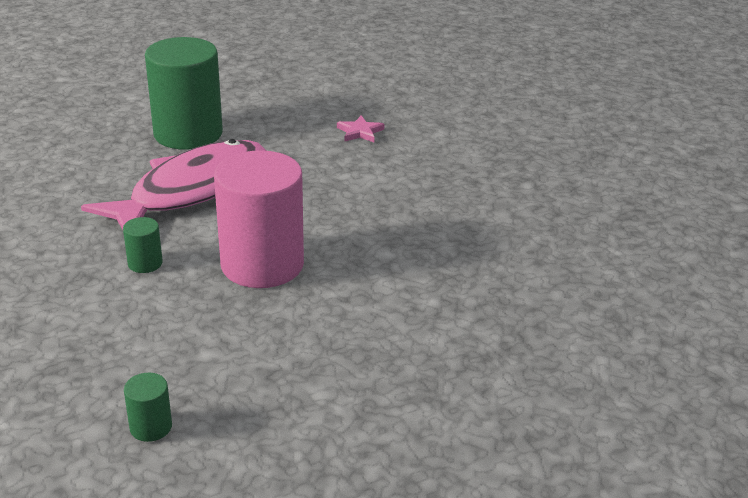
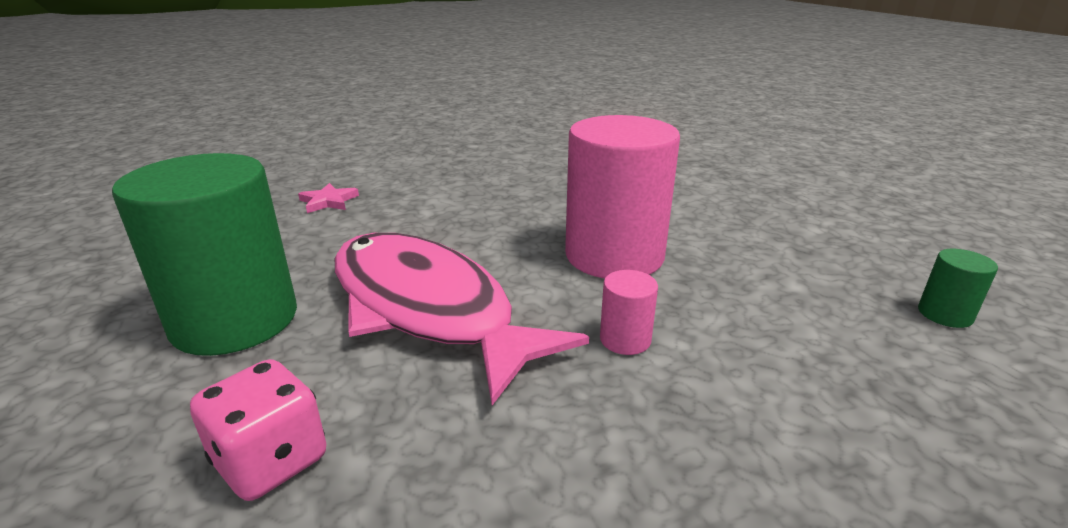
camera: 85 degrees left, 5 degrees down
(73, 166) = (271, 461): none -> pink dice
(145, 263) = (625, 339): green cylinder -> pink cylinder

